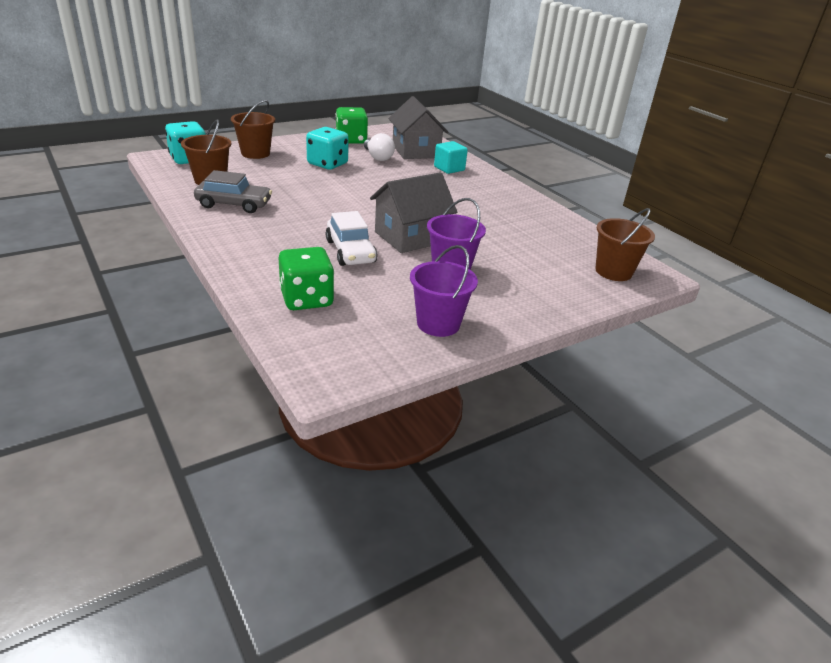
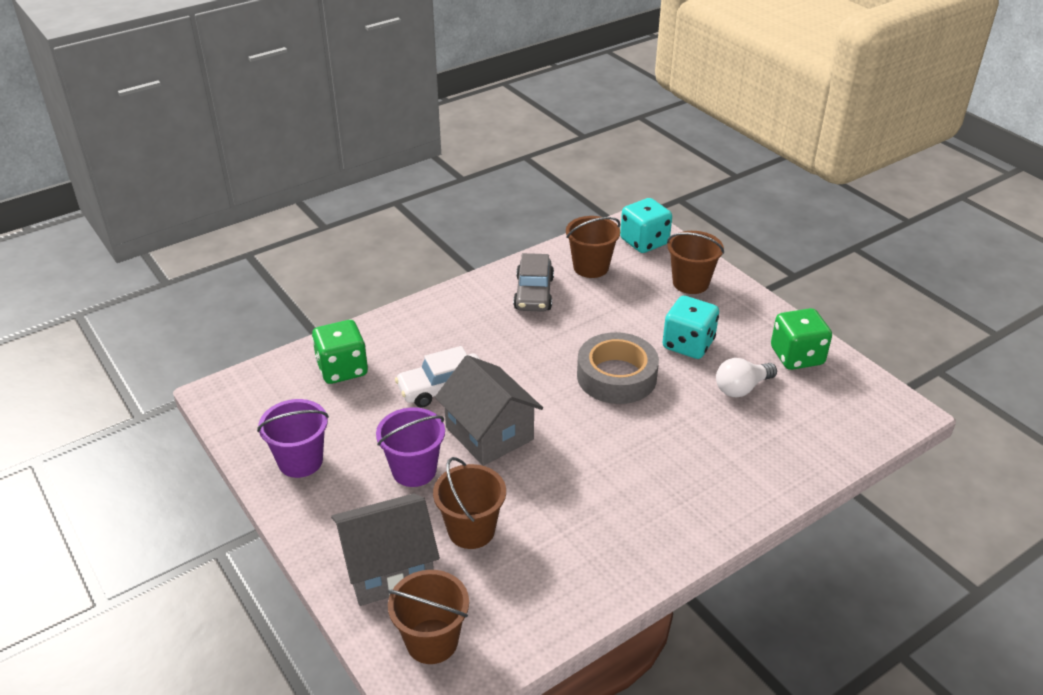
camera: 90 degrees right, 5 degrees up
(355, 188) = (616, 376): none -> grey tape
(415, 151) = (794, 426): grey house -> grey house (388, 568)
(449, 168) = (739, 467): turquoise cube -> none
(512, 251) = (471, 530): none -> brown bucket

